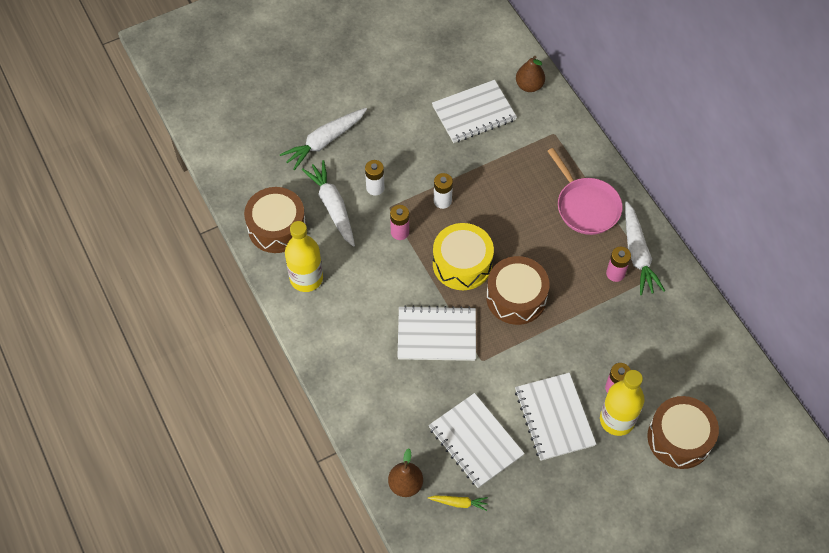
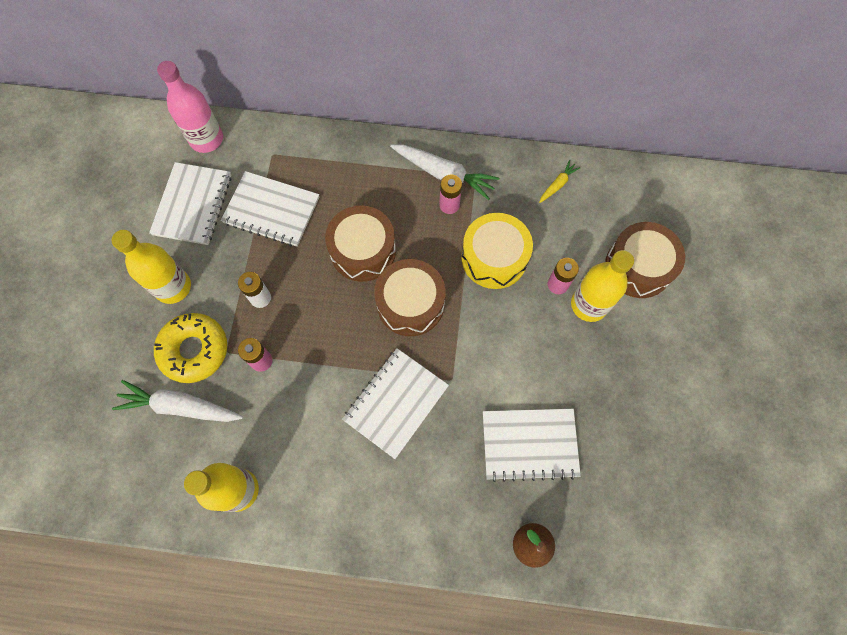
camera: 55 degrees left, 10 degrees up
(277, 227) = (156, 480): brown drum -> brown drum (363, 251)
(324, 141) = (101, 363): white carrot -> none
(375, 188) = (194, 350): white battery -> yellow donut
(407, 144) = (173, 287): none -> yellow bottle
(459, 503) = (581, 504): yellow carrot -> yellow carrot (557, 184)
(462, 264) = (340, 327): yellow drum -> yellow drum (494, 258)
(529, 86) = (206, 139): brown pear -> pink bottle
(554, 417) = (552, 356): white notebook -> white notebook (271, 210)
(586, 206) = (366, 181): pink pan -> none

